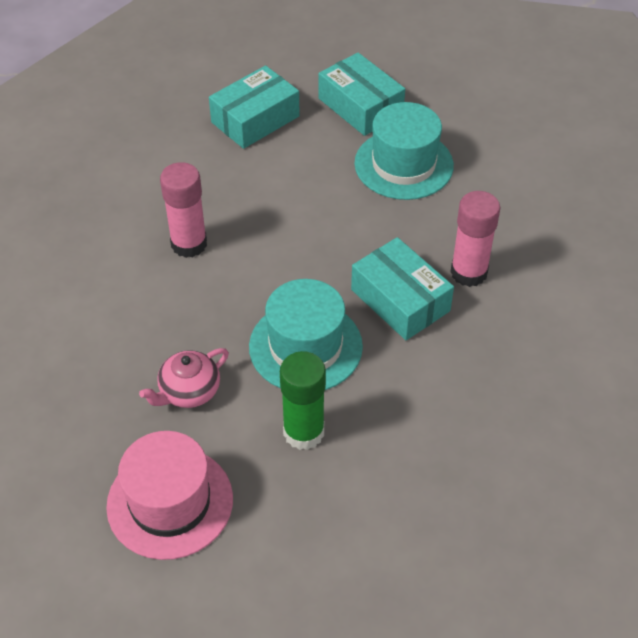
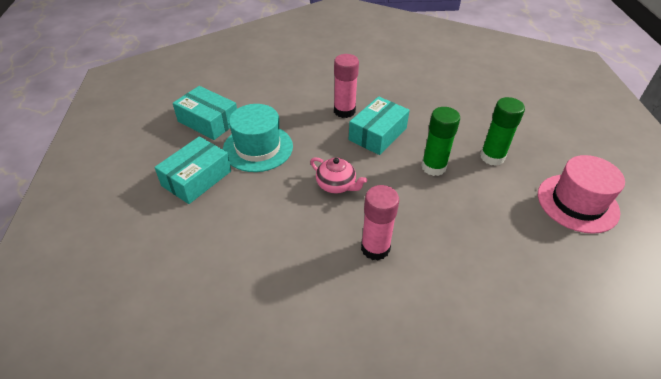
camera: 105 degrees left, 5 degrees down
(188, 391) = (500, 214): pink teapot -> pink teapot (336, 185)
(255, 119) = (220, 239): turquoise box -> turquoise box (208, 121)
(305, 346) = (433, 167): turquoise hat -> green glue stick

